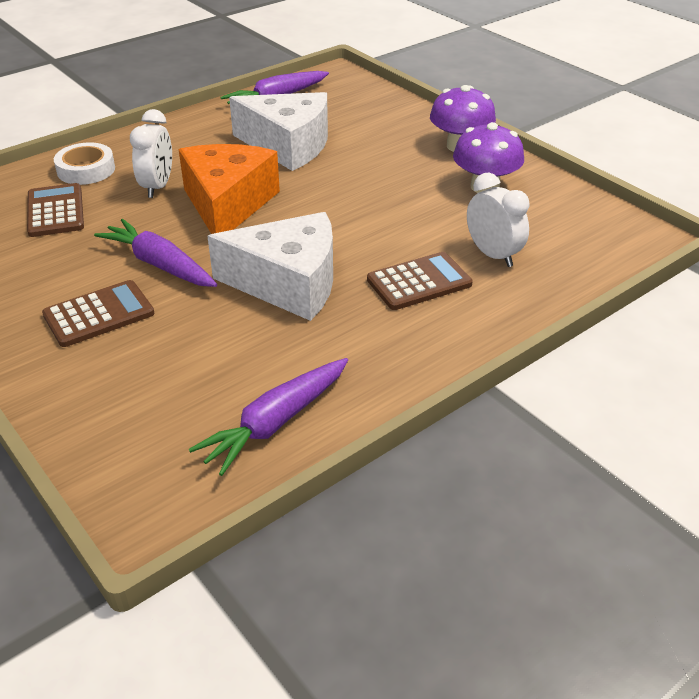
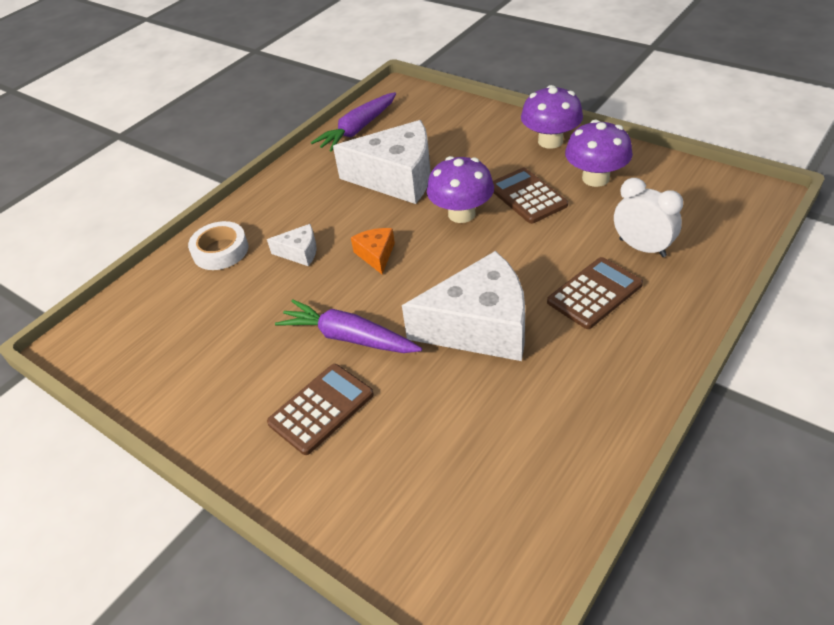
camera: 10 degrees left, 5 degrees up
(55, 211) = (216, 304): brown calculator -> brown calculator (527, 196)
(157, 187) = (300, 252): white clock -> white cheese
(227, 204) = (376, 255): orange cheese -> orange cheese, size x0.45
(275, 423) = (551, 481): purple carrot -> none
(331, 188) = (461, 214): none -> purple mushroom

